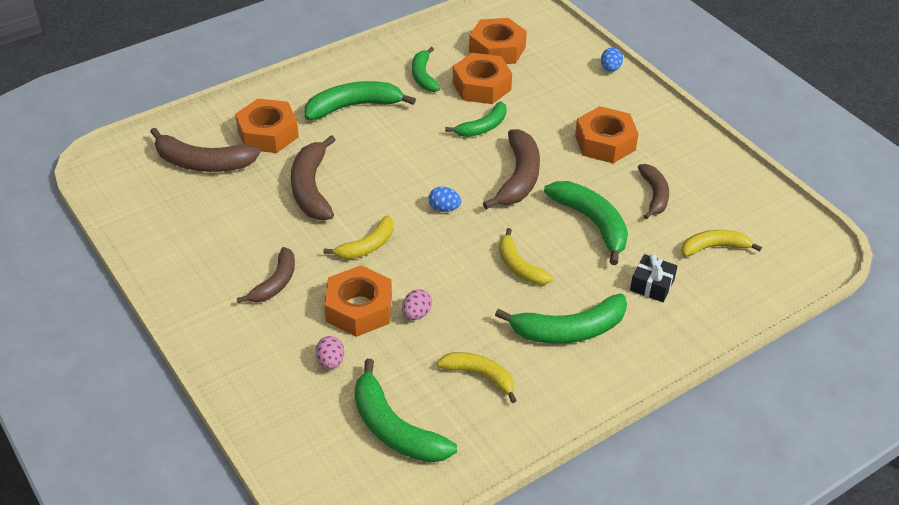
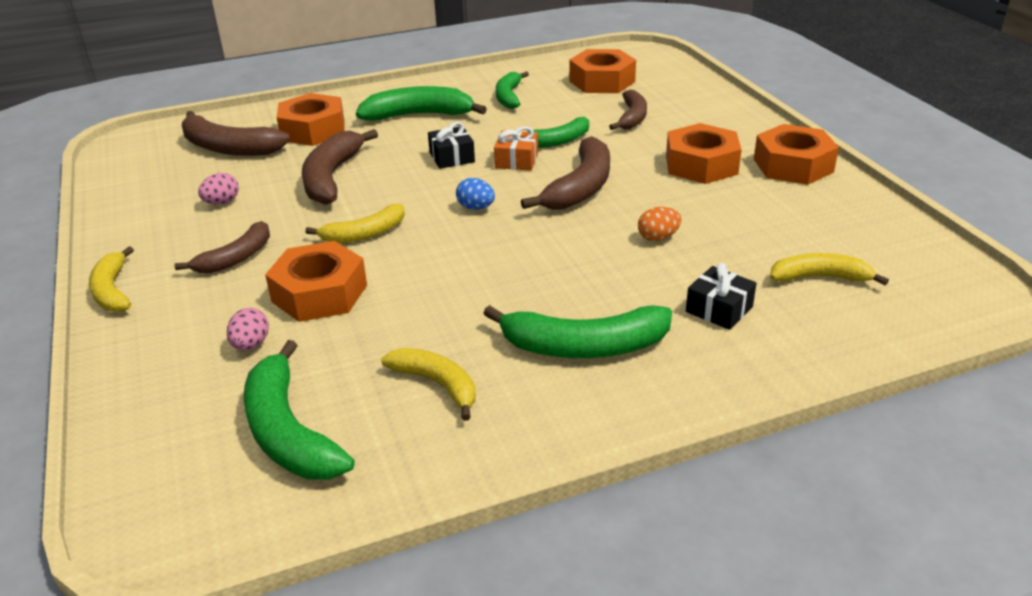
camera: 15 degrees right, 10 degrees down
(403, 154) = (452, 157): none -> black gift
(416, 314) = (388, 306): pink egg -> pink egg (222, 202)
(457, 153) = (516, 160): none -> orange gift
(481, 86) = (571, 108): orange nut -> orange nut (793, 165)
(519, 266) = (544, 271): yellow banana -> yellow banana (112, 291)
(592, 223) = (658, 238): green banana -> orange egg
(610, 69) = (729, 104): blue egg -> none
(654, 195) = (750, 218): brown banana -> brown banana (632, 117)

